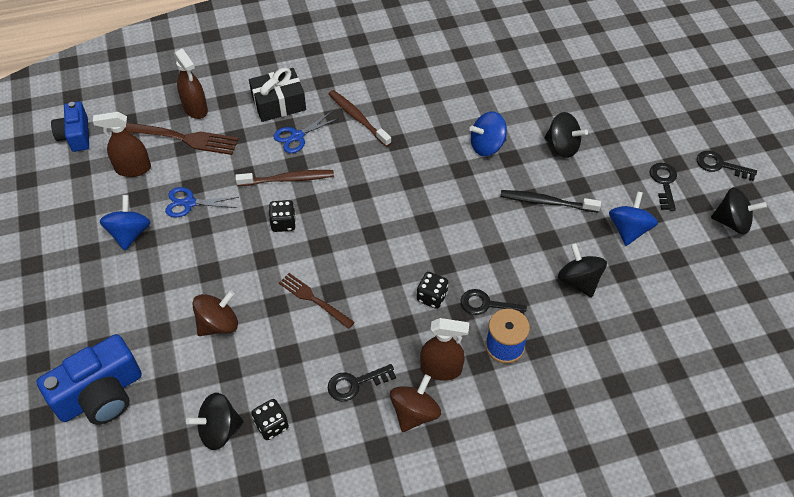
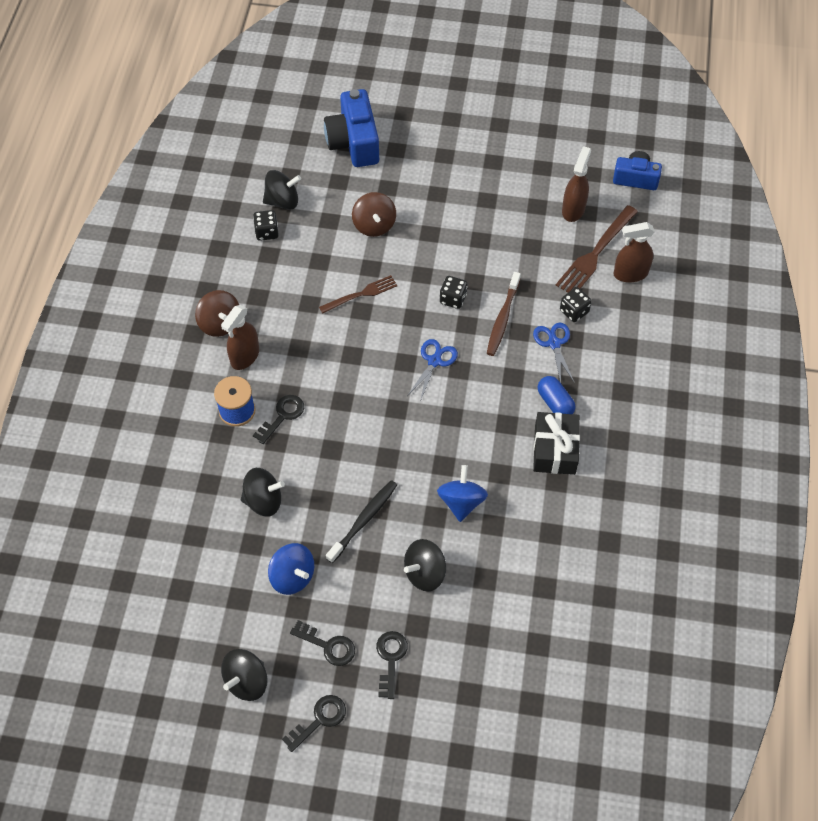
camera: 115 degrees right, 5 degrees up
(130, 233) = (498, 191): blue spinning top -> none
(189, 203) = (512, 239): blue scissors -> blue scissors (434, 361)
(219, 430) = (282, 201): black spinning top -> black spinning top turned 75 degrees clockwise
(279, 103) = (607, 343): black gift -> black gift (555, 450)
(355, 383) = (268, 295): black key -> black key (390, 659)
(358, 118) = (555, 403): brown toothbrush -> blue capsule
(432, 297) = (314, 378): black dice -> black dice (574, 311)

